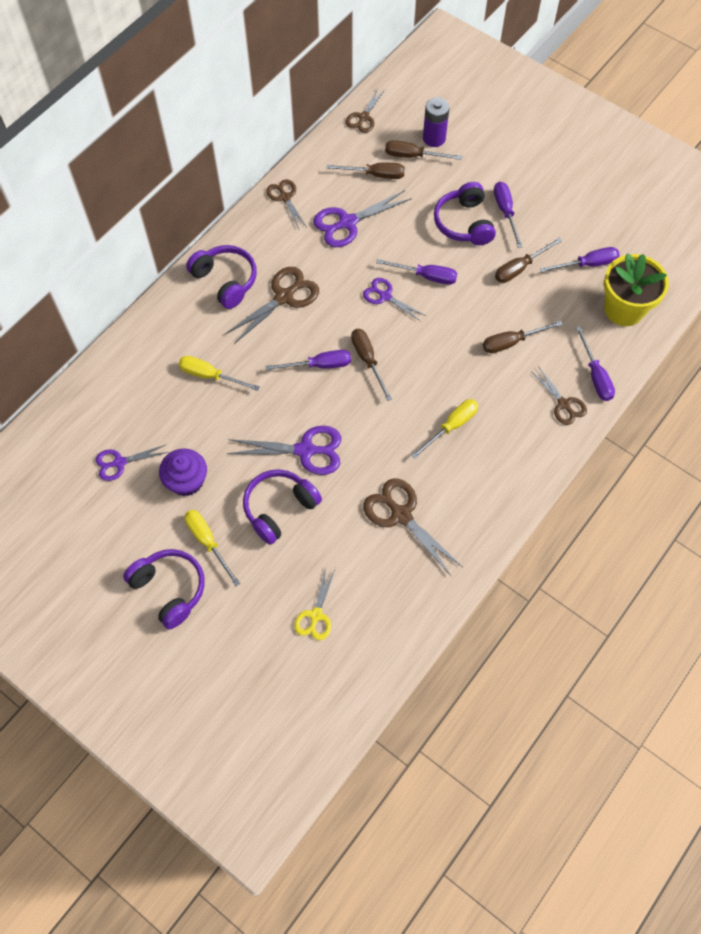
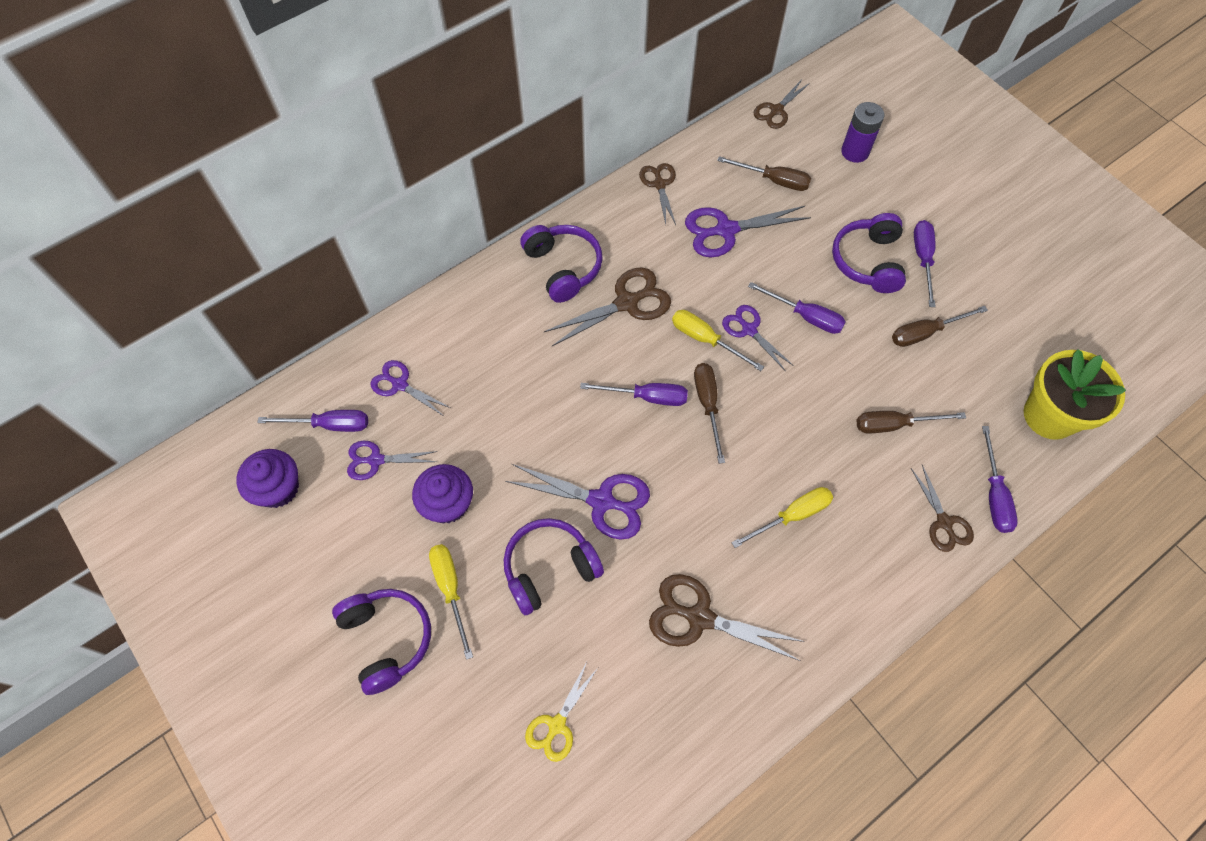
camera: 15 degrees right, 0 degrees up
(47, 502) = (278, 488): none -> purple cupcake
(120, 401) = (400, 384): none -> purple scissors
(210, 376) = (513, 379): yellow screwdriver -> yellow screwdriver (705, 340)
(401, 515) = (699, 617): brown scissors -> brown scissors turned 45 degrees counterclockwise
(413, 156) = (825, 168): brown screwdriver -> none
(587, 264) = (1013, 347): purple screwdriver -> purple screwdriver (329, 425)

